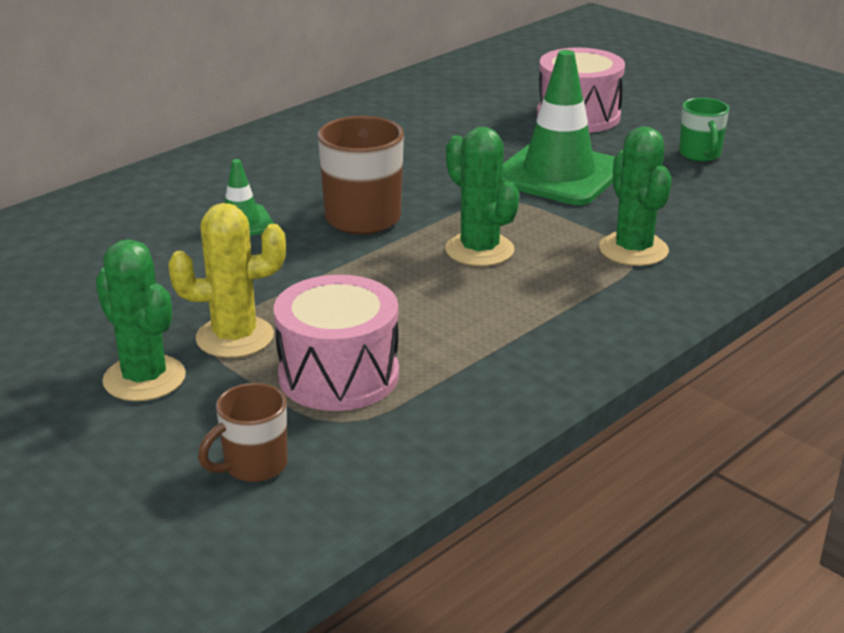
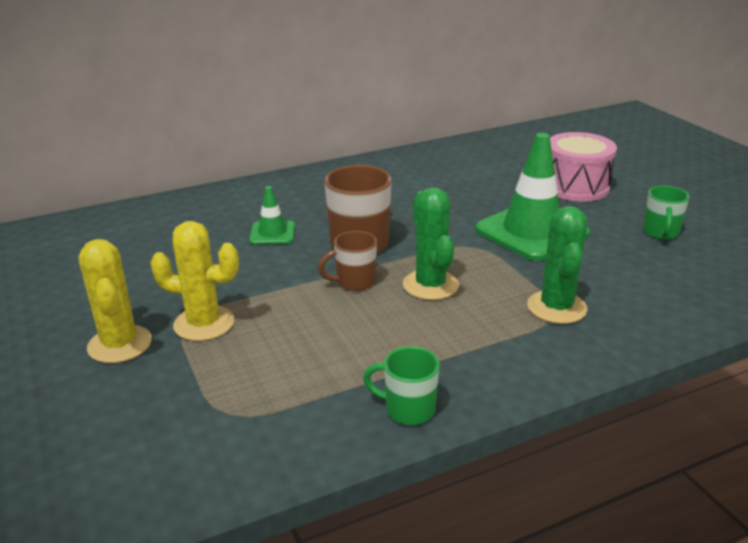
camera: 20 degrees right, 0 degrees up
(144, 378) = (120, 344): green cactus -> yellow cactus
(253, 466) = (138, 439): brown mug -> brown mug (354, 282)
(338, 375) = (254, 372): pink drum -> none
(538, 377) = (408, 409): none -> green mug

